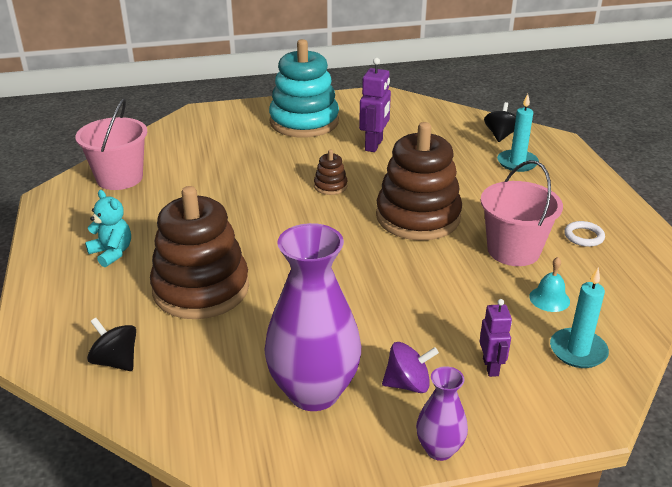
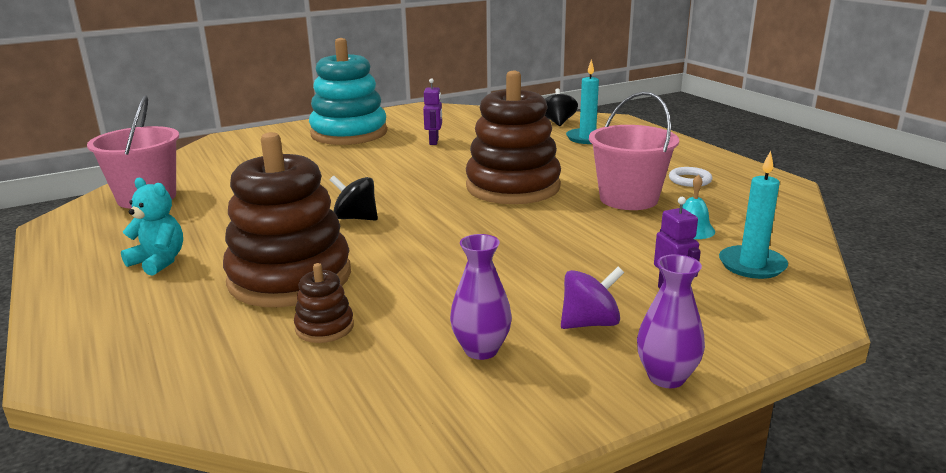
camera: 15 degrees left, 10 degrees down
(116, 361) = (200, 364): black spinning top -> black spinning top (356, 218)
(314, 392) = (481, 350): purple vase -> purple vase, size x0.50
(330, 186) = (404, 175): brown stacking toy -> brown stacking toy (324, 327)
(374, 145) = (434, 142): purple robot -> purple robot, size x0.64

